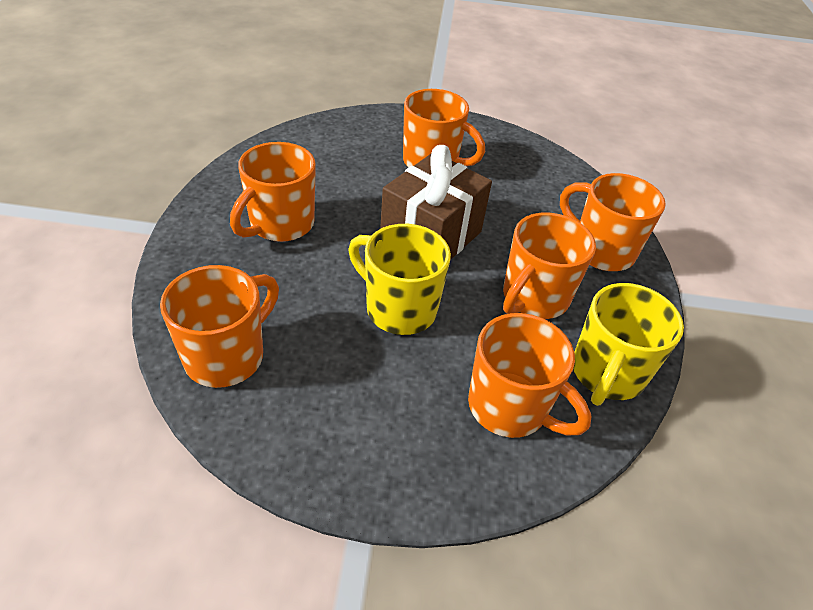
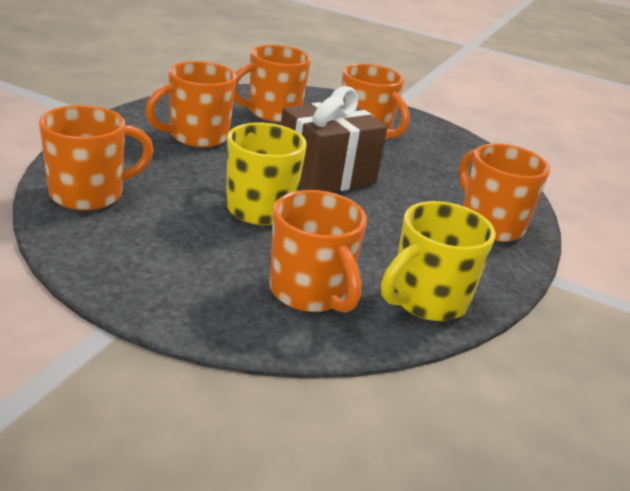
camera: 20 degrees right, 15 degrees down
(534, 298) = (393, 235): orange mug -> orange mug (272, 113)

